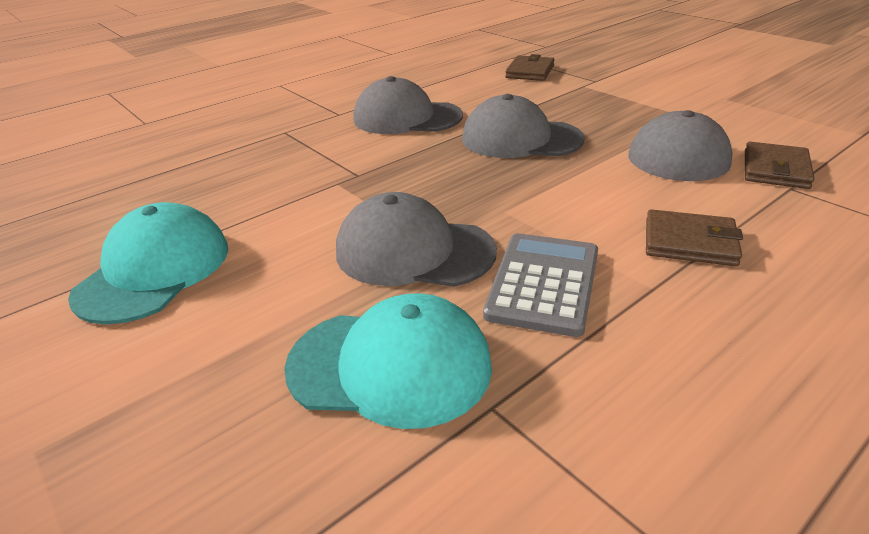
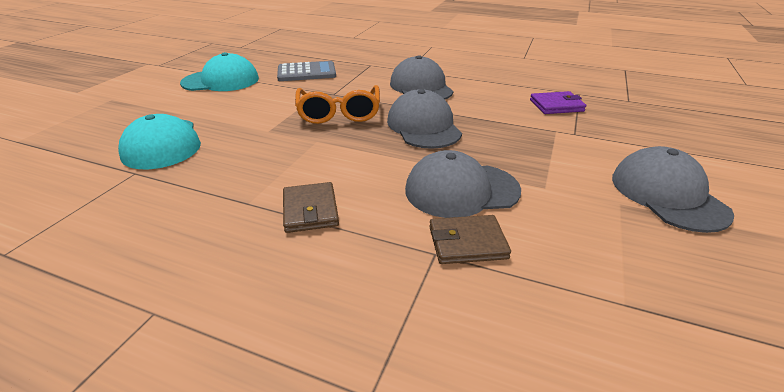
camera: 60 degrees right, 0 degrees up
(414, 251) = (259, 126): grey cap -> grey cap (667, 195)
(430, 181) = (339, 113): none -> orange glasses
(530, 72) = (556, 105): brown wallet -> purple wallet
(543, 283) = (240, 167): grey calculator -> grey calculator (306, 72)

